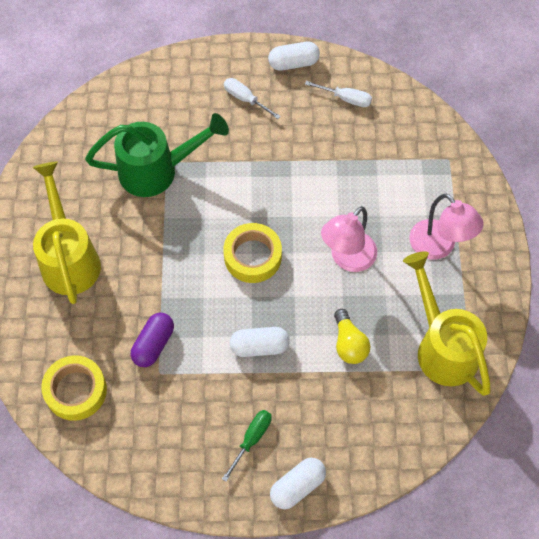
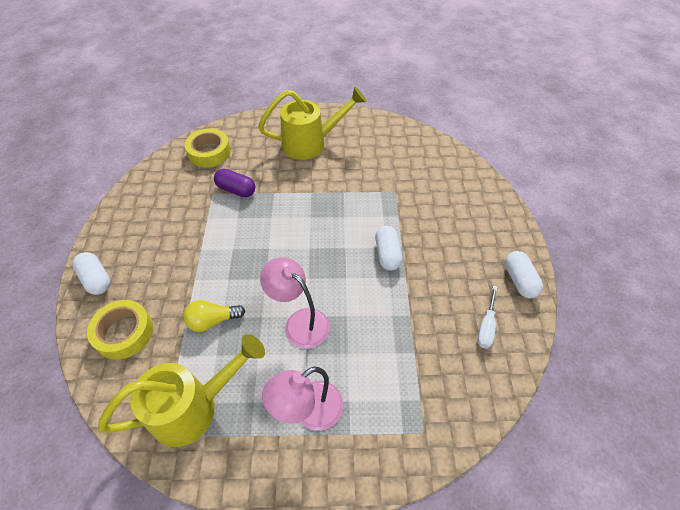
camera: 90 degrees right, 10 degrees down
(157, 170) = (387, 186): green watering can -> none
(245, 99) = (468, 243): white screwdriver -> none
(251, 440) = (145, 249): green screwdriver -> none
(252, 256) = (306, 249): yellow tape -> yellow tape (124, 333)
(259, 346) = (222, 254): white capsule -> white capsule (387, 254)

